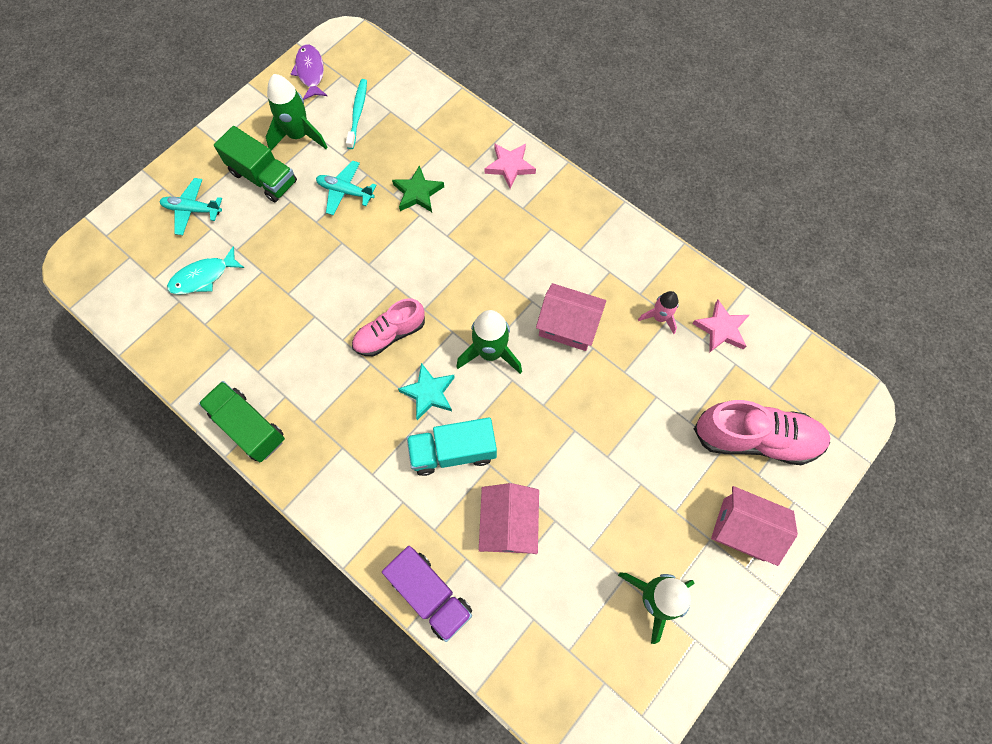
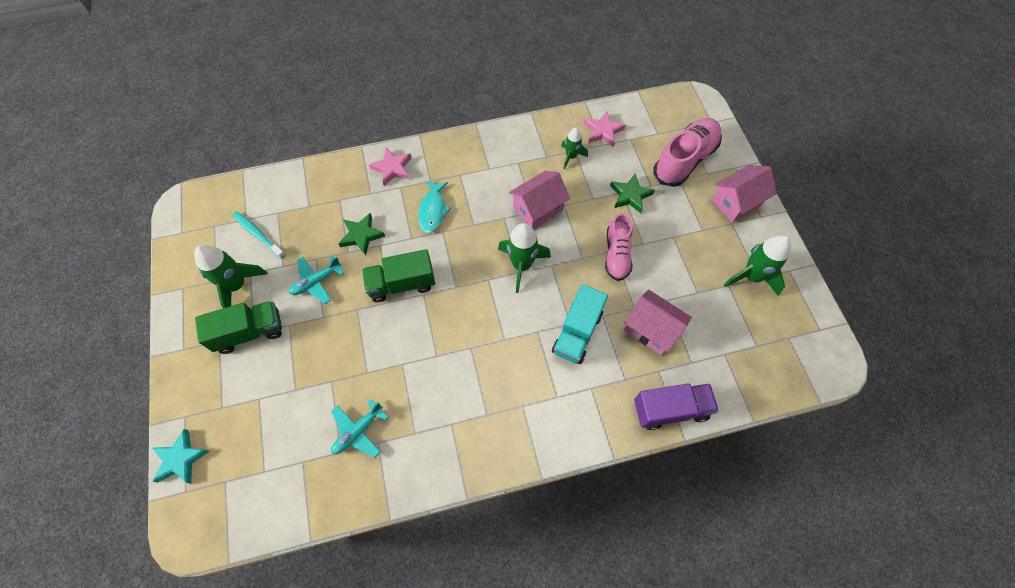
camera: 55 degrees left, 5 degrees down
(192, 210) = (228, 404): turquoise plane -> turquoise plane (358, 431)
(203, 277) = (297, 429): turquoise fish -> turquoise fish (433, 210)
(249, 427) = (456, 466): green truck -> green truck (402, 284)
(310, 72) = (189, 245): purple fish -> none
(390, 334) = (458, 320): pink shoe -> pink shoe (617, 254)
(428, 393) = (522, 322): turquoise star -> turquoise star (180, 459)
(658, 407) = (630, 195): none -> green star
(659, 317) = (571, 157): pink rocket -> green rocket

